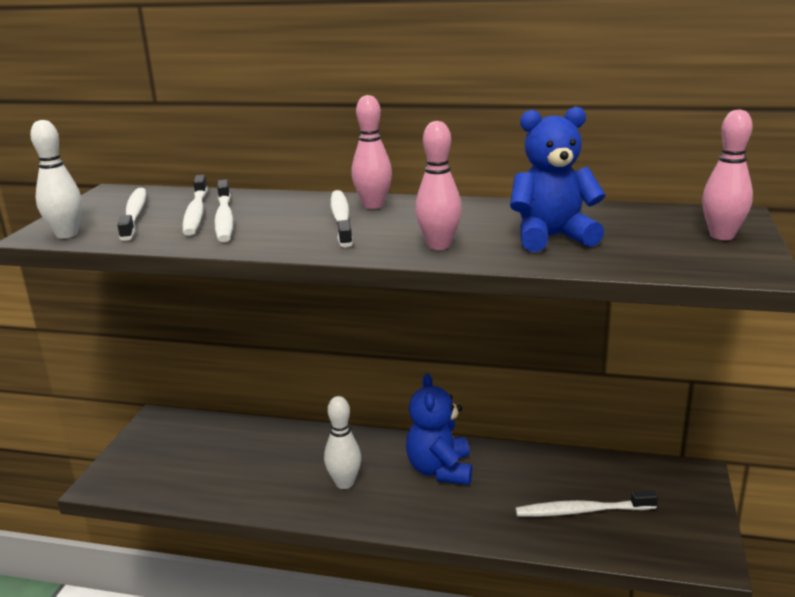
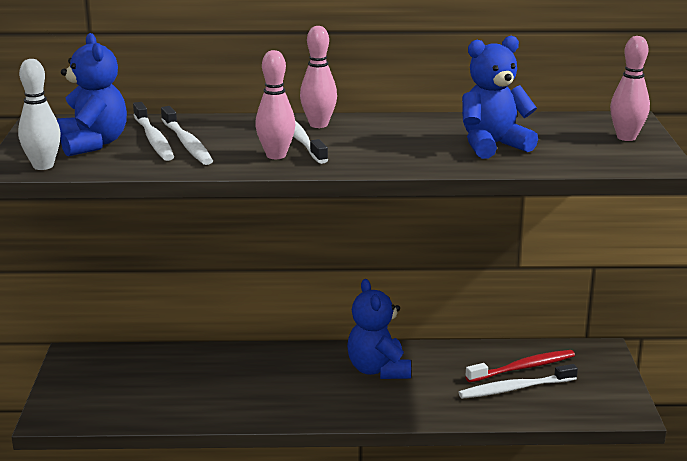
camera: 15 degrees left, 0 degrees up
(135, 215) = (93, 144): white toothbrush -> blue teddy bear
(344, 483) = (294, 390): white bowling pin -> none
(439, 245) = (402, 157): pink bowling pin -> pink bowling pin (276, 155)
(599, 486) = (523, 368): none -> red toothbrush

